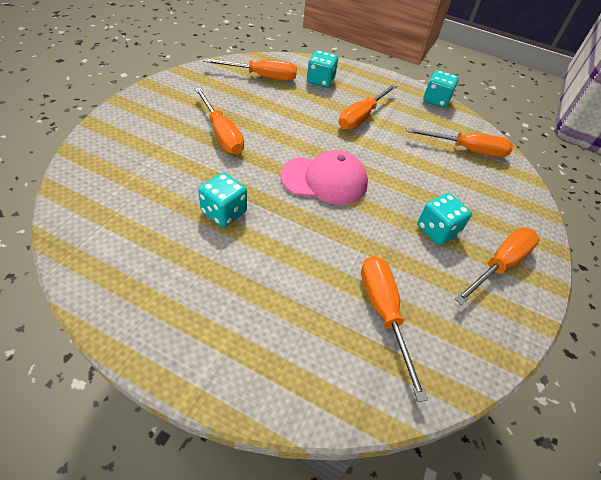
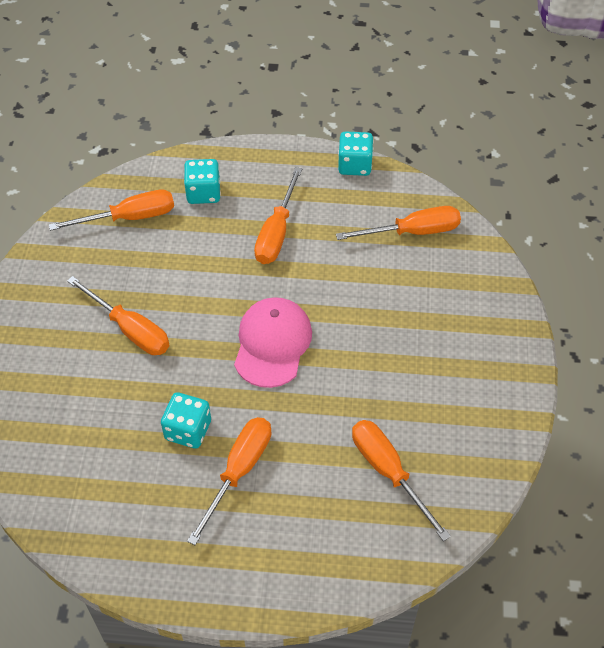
camera: 15 degrees left, 5 degrees up
(324, 180) = (272, 344): pink cap -> pink cap turned 60 degrees counterclockwise
(437, 230) = (411, 358): turquoise dice -> none
(499, 265) = (482, 372): orange screwdriver -> orange screwdriver (239, 471)

